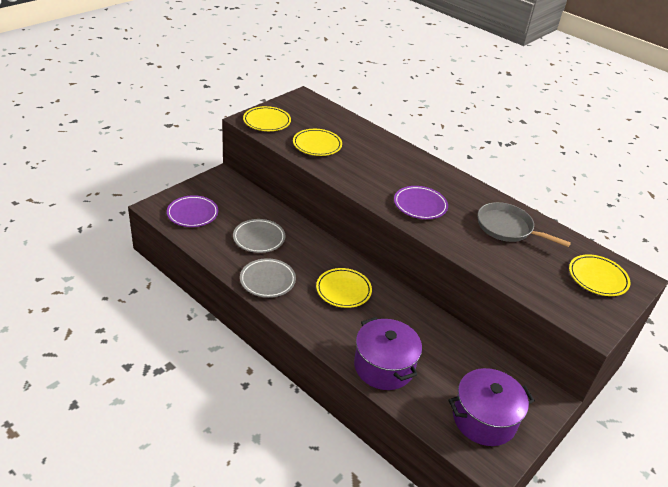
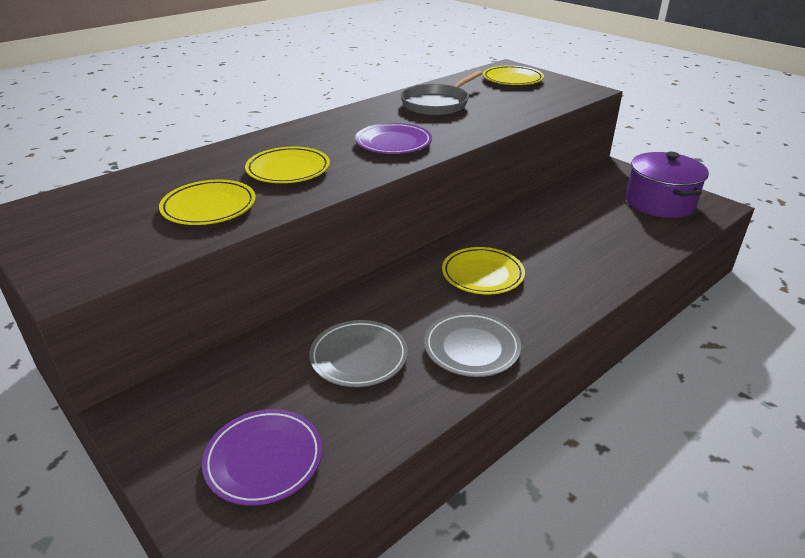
camera: 80 degrees left, 5 degrees down
(267, 121) = (91, 257): yellow plate -> yellow plate (288, 170)
(384, 366) = (615, 254): purple pot -> none

